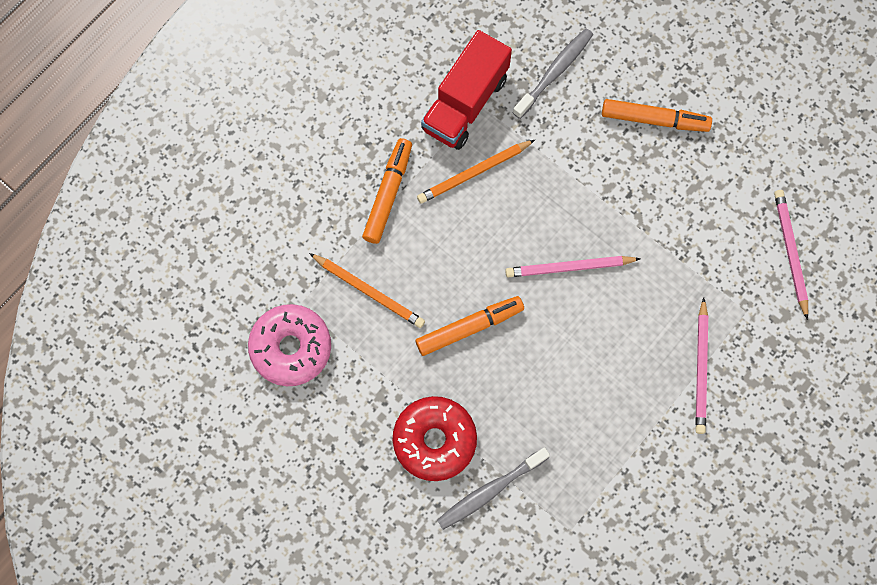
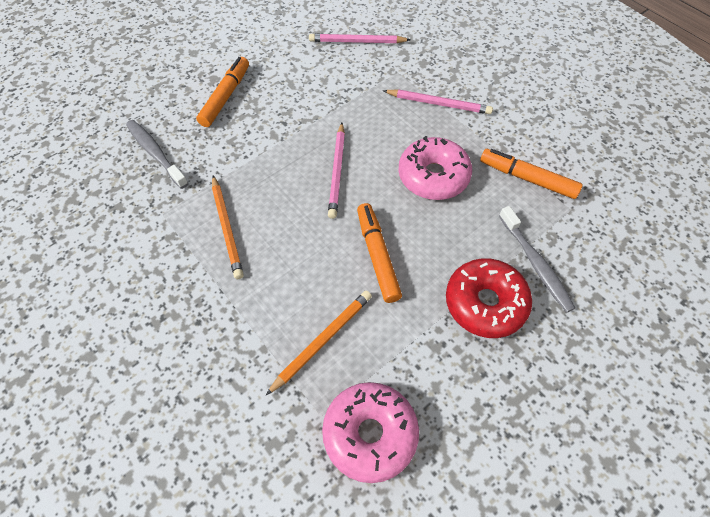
camera: 80 degrees left, 15 degrees down
(388, 194) = (223, 306): orange marker -> orange marker (527, 179)
(465, 103) = (155, 224): red truck -> none
(585, 373) = (433, 176): none -> pink donut

